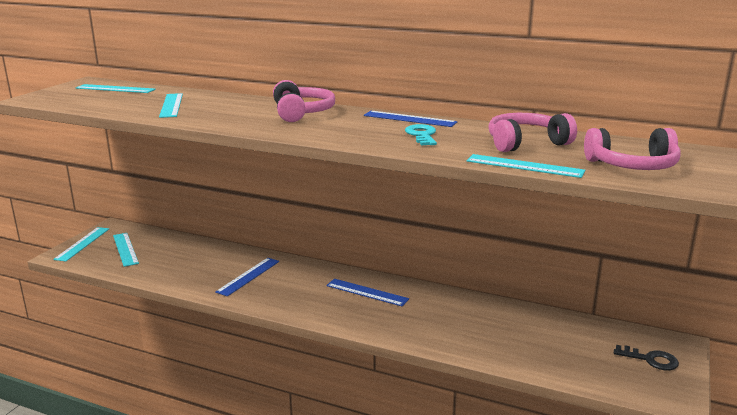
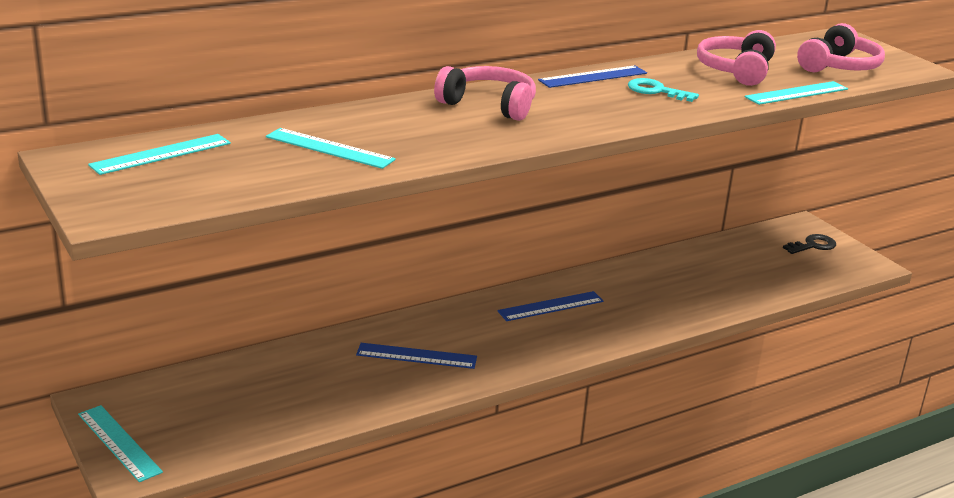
camera: 55 degrees left, 5 degrees up
(125, 249) = (198, 413): turquoise ruler -> none
(248, 276) = (416, 356): blue ruler -> blue ruler turned 60 degrees counterclockwise

